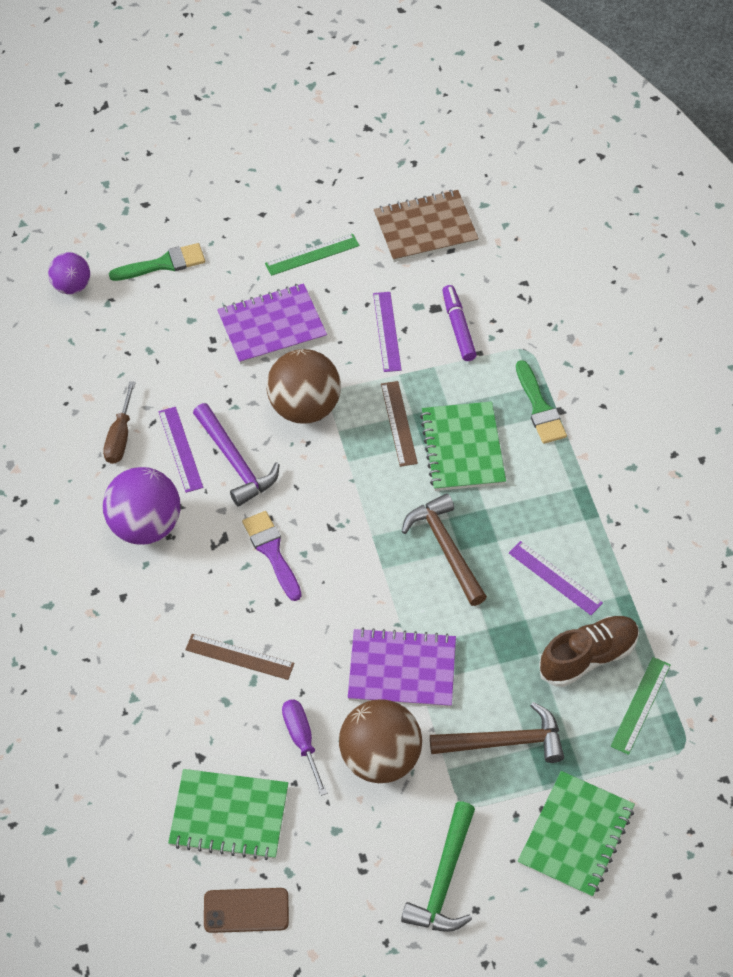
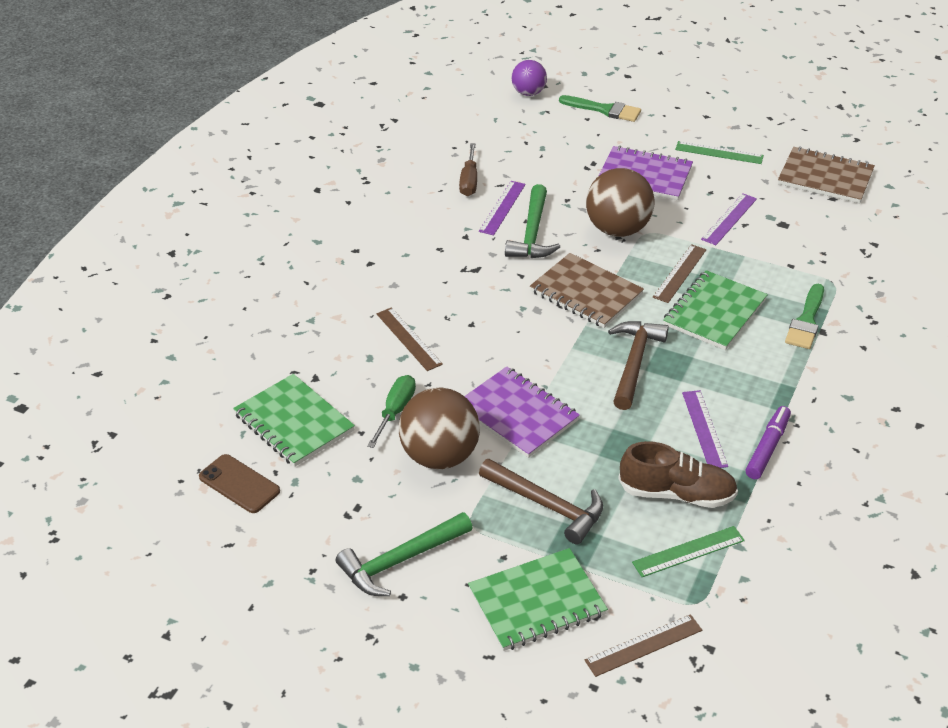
camera: 40 degrees right, 15 degrees down
(120, 436) = (469, 181): brown screwdriver -> brown screwdriver turned 45 degrees counterclockwise
(145, 525) = (430, 234): purple ball -> none
(235, 462) = (532, 233): purple hammer -> green hammer
(272, 552) = (500, 294): purple brush -> none
(302, 741) = (395, 411): purple screwdriver -> green screwdriver
(342, 499) = (586, 293): none -> brown notebook
(458, 327) = (789, 243): purple marker -> purple marker (767, 448)
(680, 813) = (643, 645): none -> brown ruler

